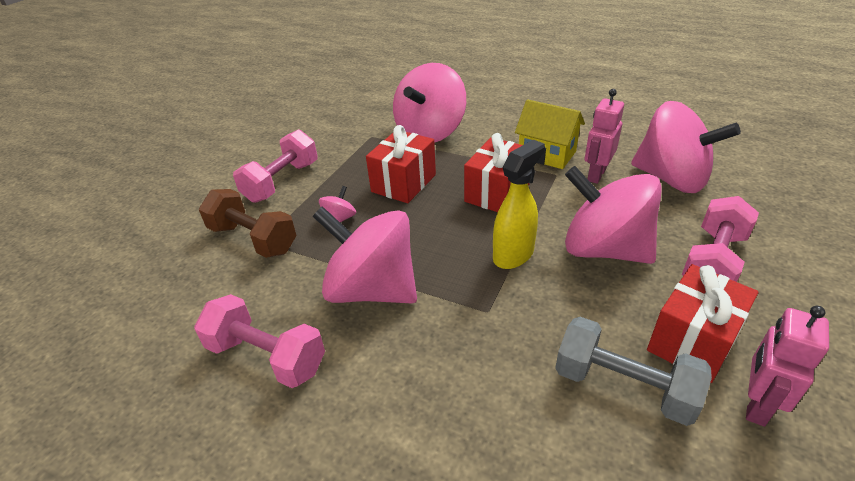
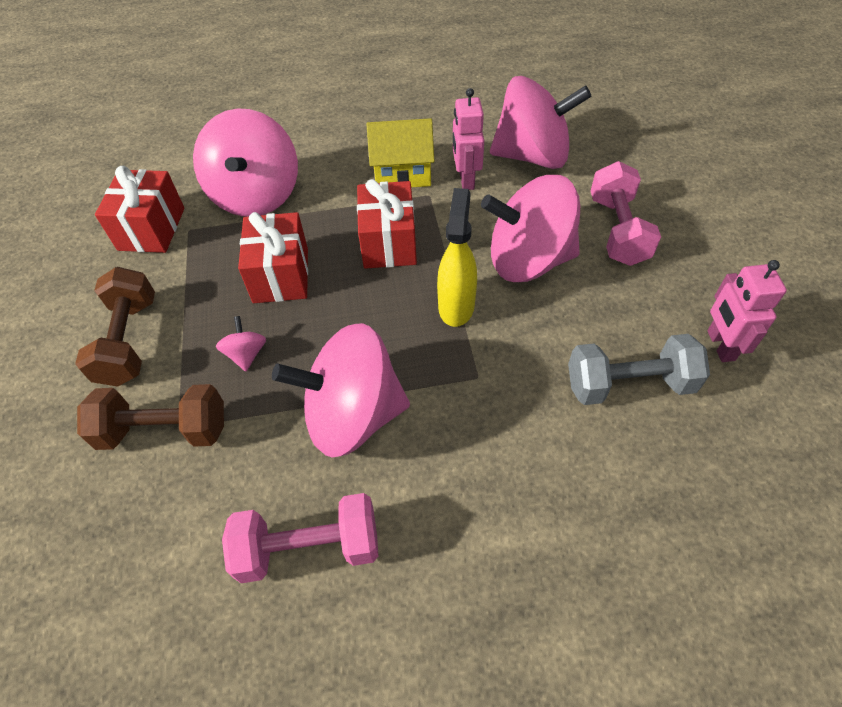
camera: 35 degrees left, 15 degrees up
(282, 182) = (129, 341): pink dumbbell -> brown dumbbell
(692, 341) = (649, 315): red gift -> red gift (151, 229)

